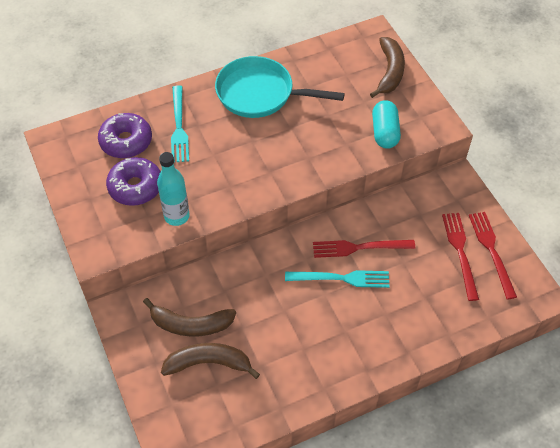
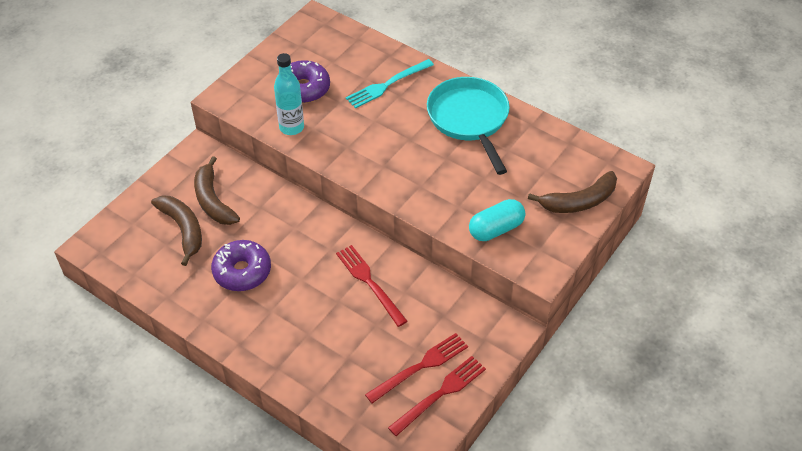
camera: 60 degrees right, 5 degrees down
(126, 141) = (346, 60): purple donut -> purple donut (242, 271)
(341, 278) = (326, 284): turquoise fork -> none

